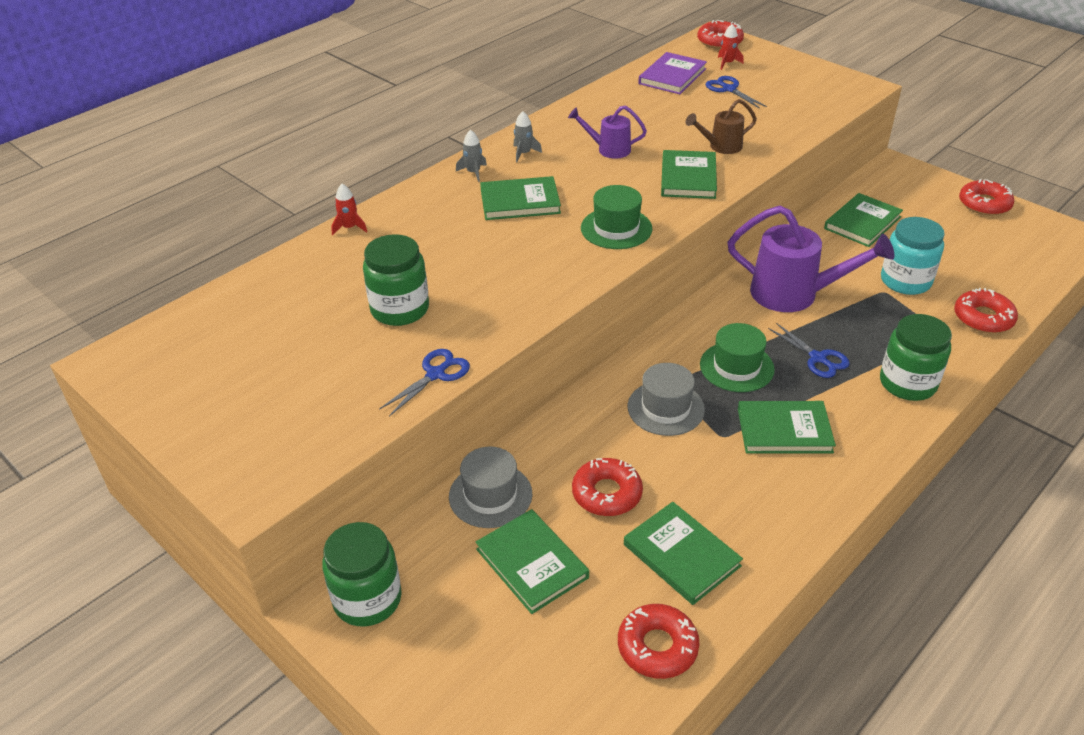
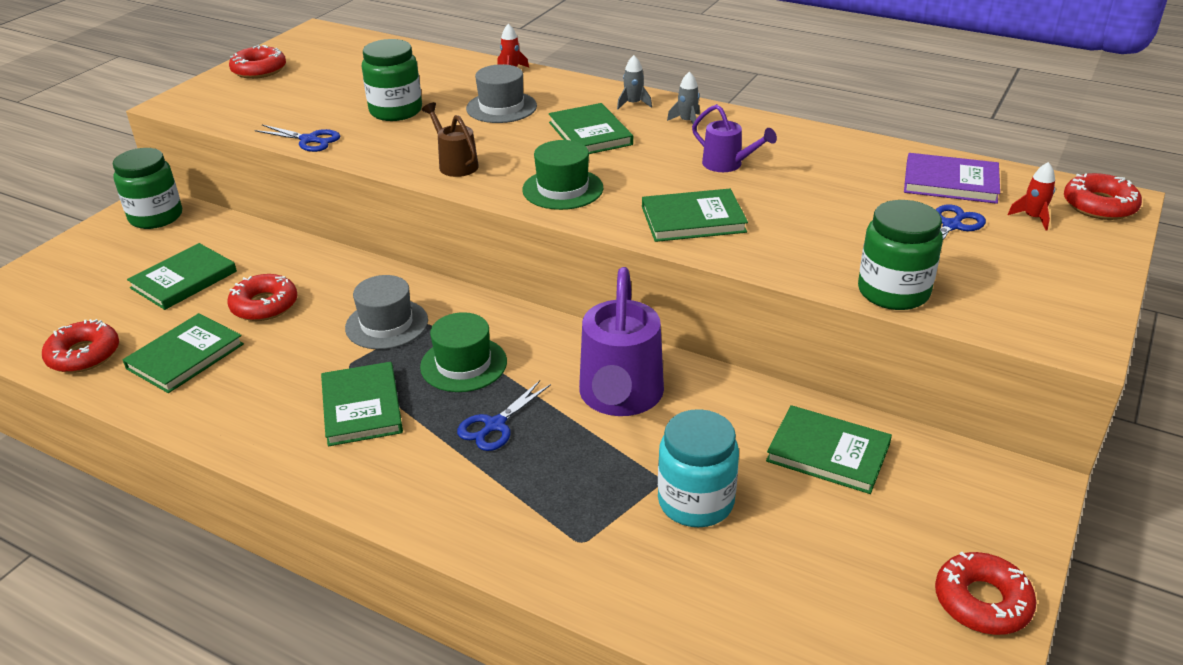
camera: 75 degrees right, 5 degrees down
(490, 495) = (262, 248): grey hat -> grey hat (501, 107)
(609, 149) = (727, 165): purple watering can -> purple watering can turned 135 degrees clockwise
(721, 146) = (785, 234): brown watering can -> brown watering can (455, 164)
(907, 383) = (463, 507): green jar -> green jar (893, 292)
(983, 318) = (635, 589): red donut -> red donut (259, 70)

